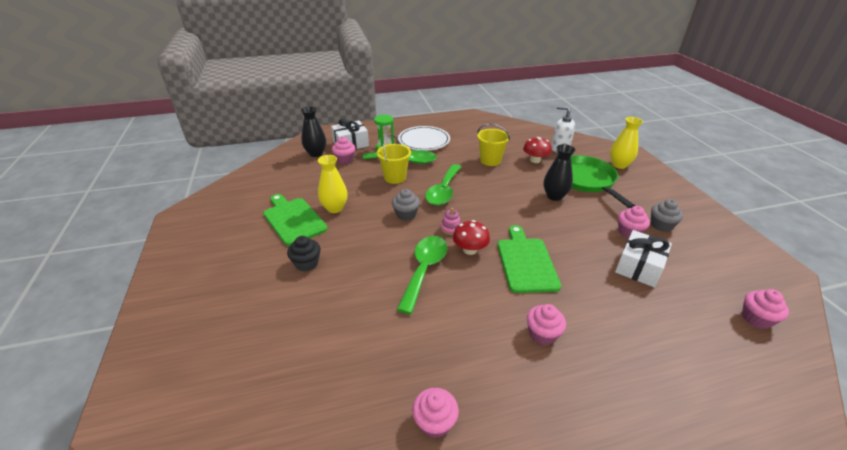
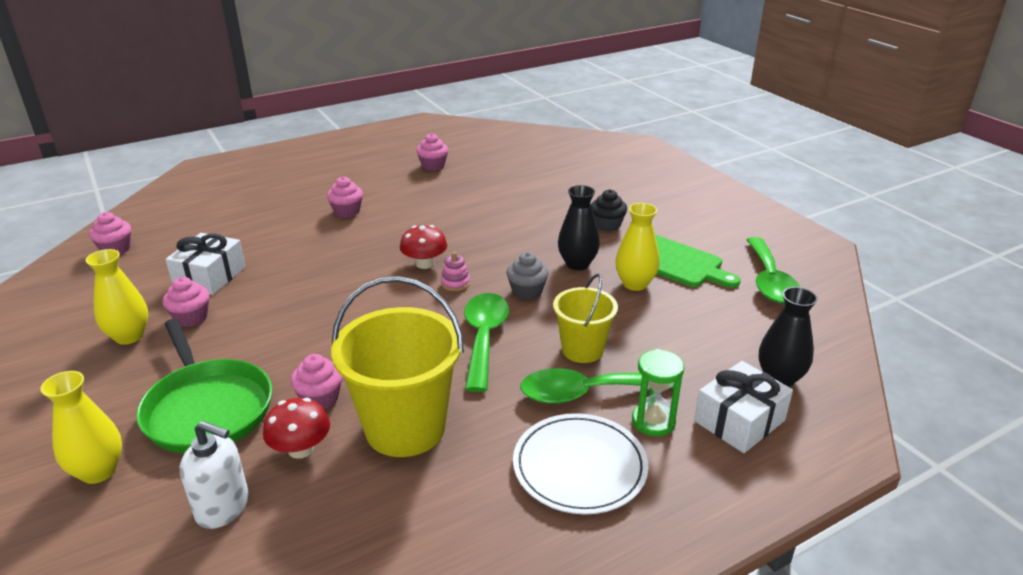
camera: 165 degrees right, 5 degrees down
(345, 159) = (707, 373): pink cupcake -> pink cupcake (320, 398)
(424, 269) = (473, 238): green spoon -> green spoon (769, 280)
(490, 160) = (405, 428): yellow bucket -> yellow bucket, size x1.70
(526, 262) = (353, 261): green cutting board -> none
(554, 196) = (286, 360): black vase -> black vase (577, 264)
(661, 225) = (129, 336): grey cupcake -> yellow vase

